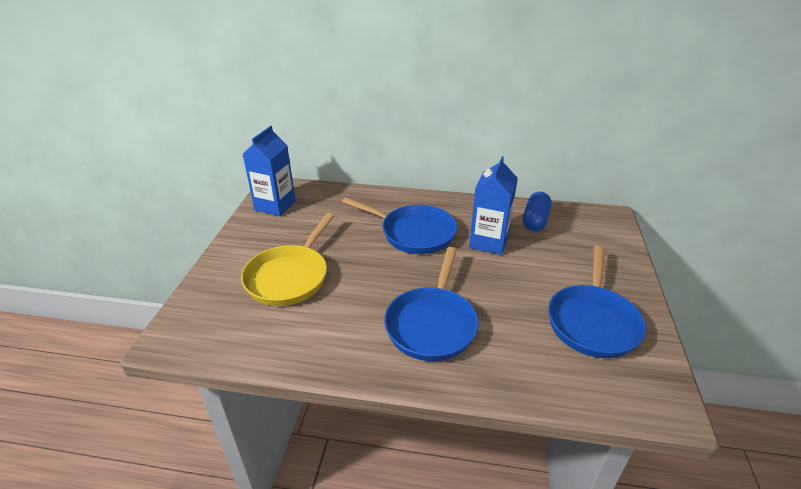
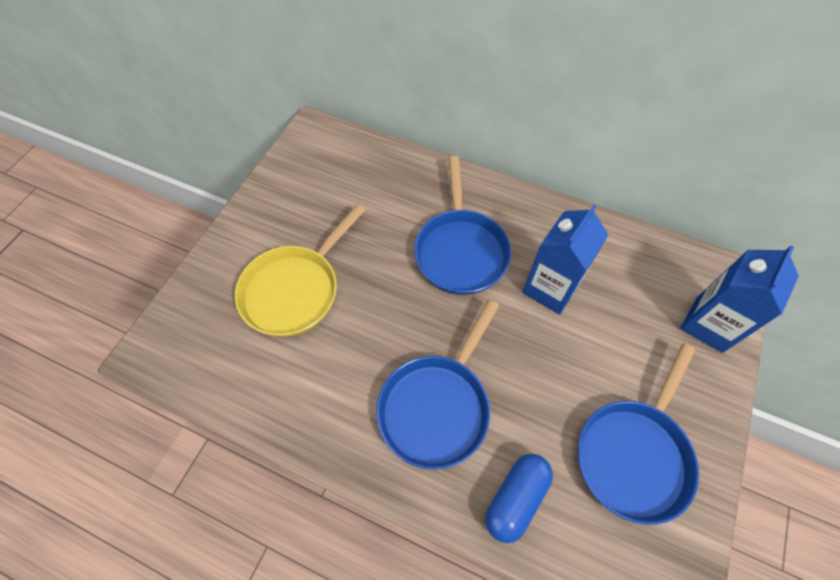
camera: 15 degrees right, 25 degrees up
(275, 205) = (305, 165): blue carton -> blue carton (709, 324)
(413, 233) = (460, 250): blue pan -> blue pan turned 45 degrees clockwise
(535, 220) = (626, 263): blue capsule -> blue capsule (515, 498)

